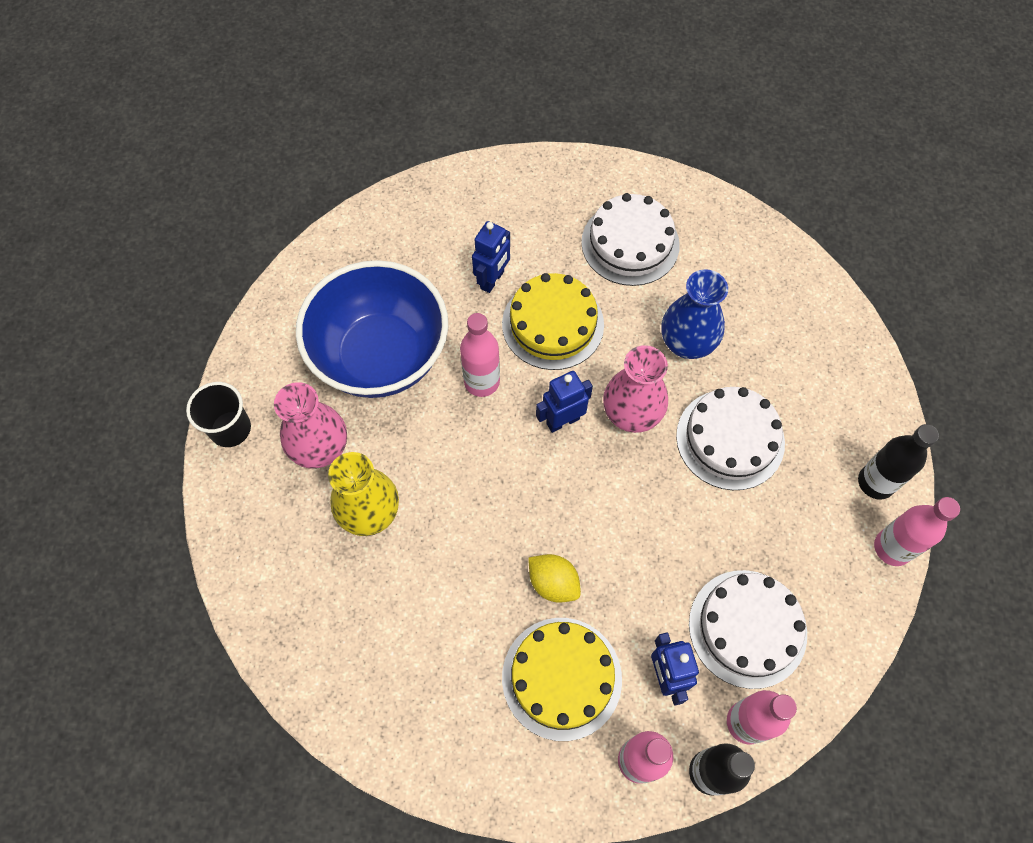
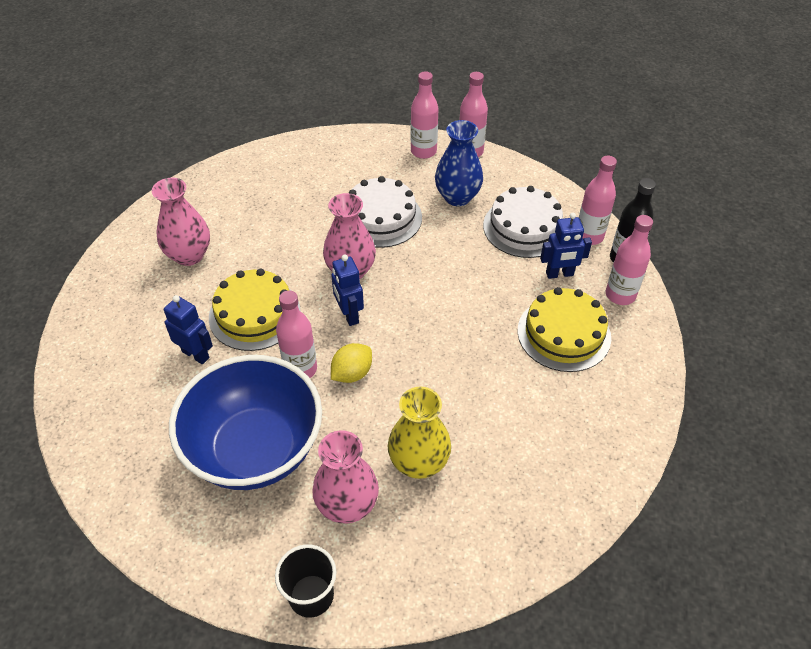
camera: 85 degrees left, 15 degrees down
(553, 583) = (489, 333): yellow lemon -> yellow lemon (352, 373)
(630, 243) = (189, 255): white cake -> pink vase
(686, 343) = (294, 231): blue vase -> blue vase (457, 197)
(875, 482) = (423, 151): black bottle -> pink bottle

